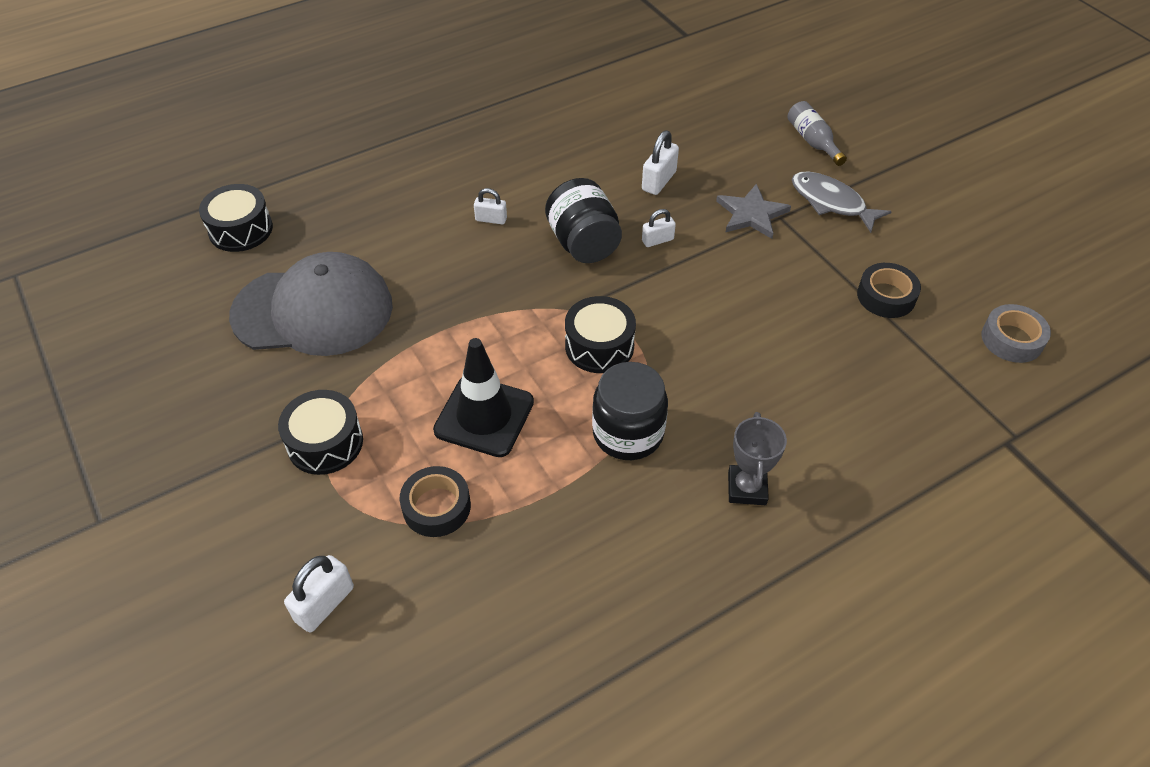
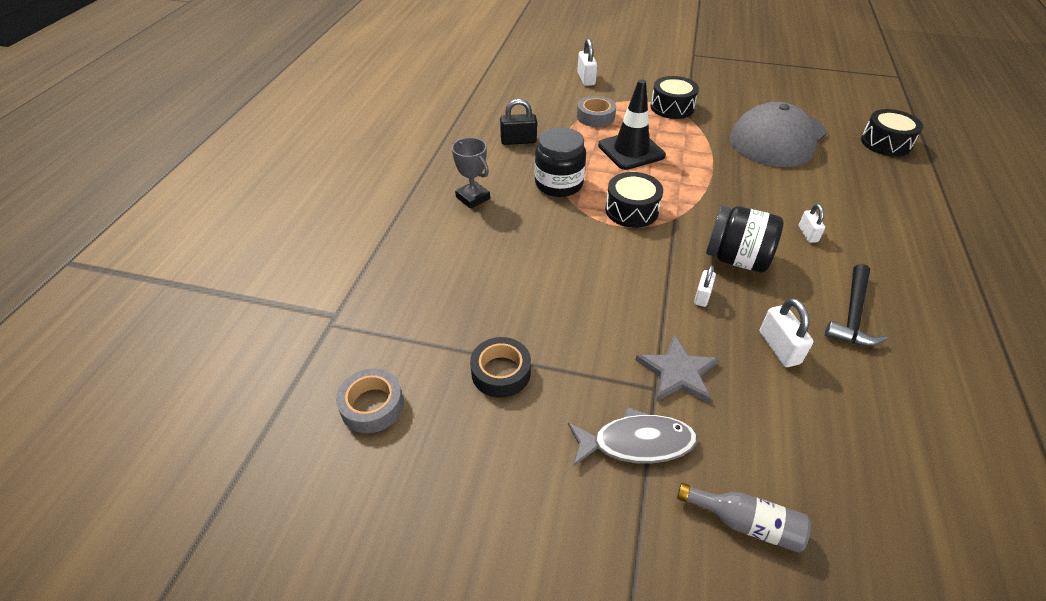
camera: 135 degrees right, 5 degrees down
(436, 507) = (595, 117): black tape -> grey tape
(491, 219) = (807, 234): white padlock -> white padlock turned 60 degrees counterclockwise
(573, 162) = (853, 315): none -> black hammer
(590, 544) = (518, 141): none -> black padlock

